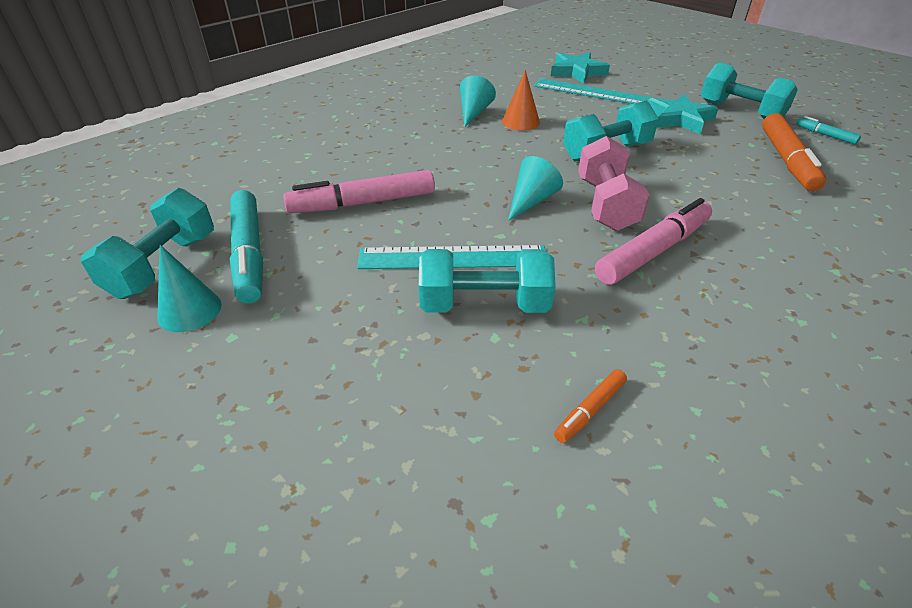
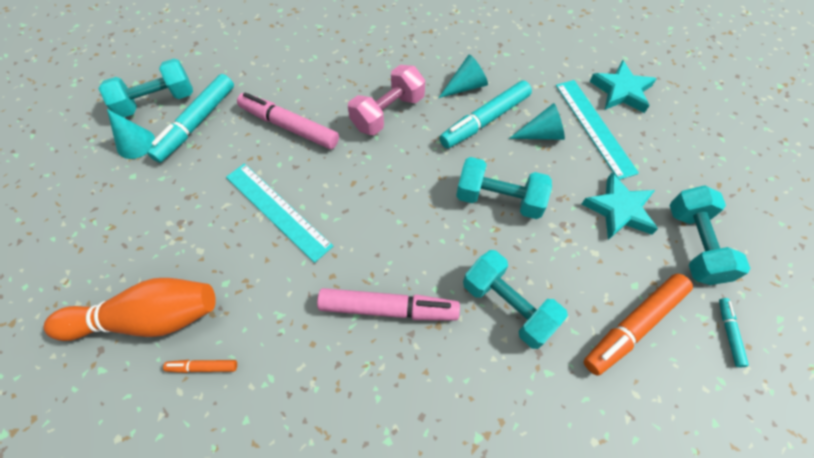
camera: 45 degrees right, 20 degrees up
(464, 426) = (148, 318): none -> orange bowling pin
(484, 304) = (248, 258): turquoise dumbbell -> turquoise dumbbell (508, 306)
(520, 122) = (484, 120): orange cone -> turquoise marker
(531, 201) = (380, 203): turquoise cone -> turquoise cone (541, 134)
(605, 204) = (420, 246): pink dumbbell -> pink dumbbell (388, 113)

